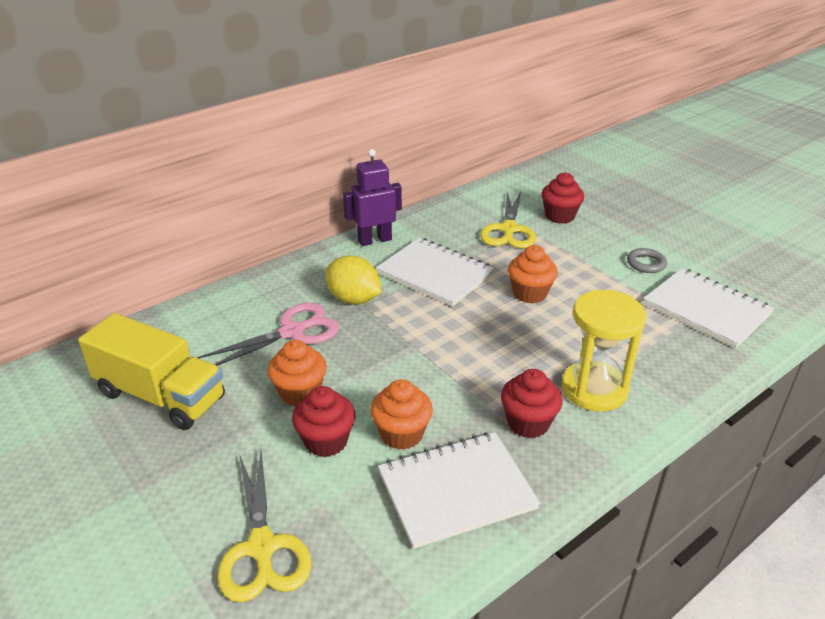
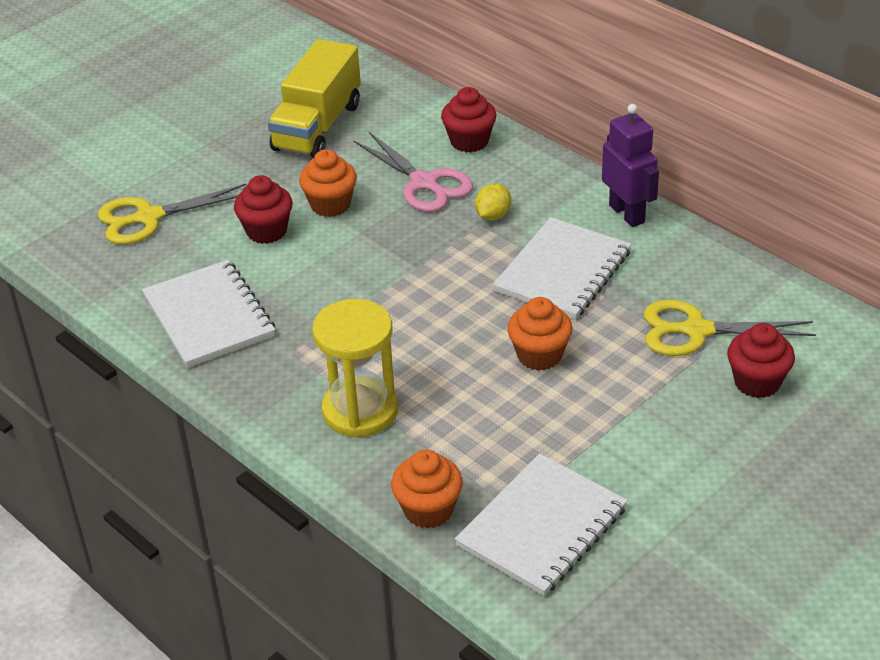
camera: 85 degrees right, 5 degrees up
(354, 299) = (493, 215): yellow lemon -> yellow lemon, size x0.62
(401, 434) = (279, 275): orange cupcake -> orange cupcake (428, 510)
(528, 423) = (301, 360): red cupcake -> red cupcake (469, 141)
(646, 263) = (646, 472): grey ring -> none

